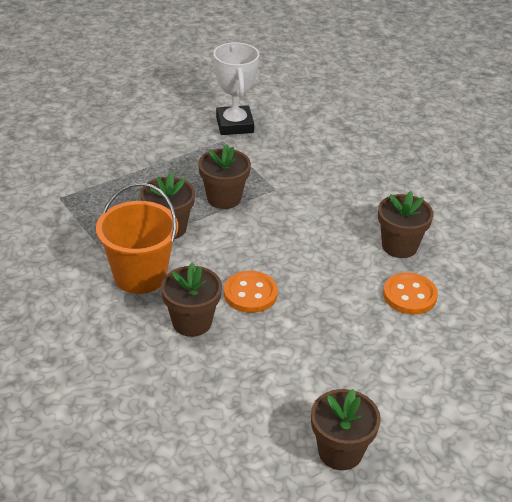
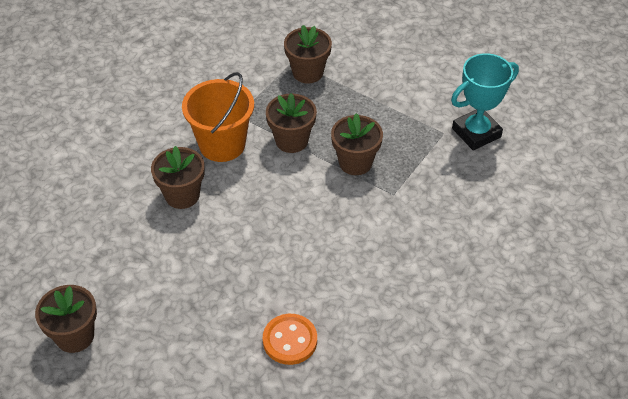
camera: 70 degrees right, 10 degrees up
(234, 125) = (476, 133): white trophy -> turquoise trophy
(250, 294) = (235, 222): orange button -> none
(399, 246) = (360, 315): brown flower pot -> brown flower pot (307, 72)

